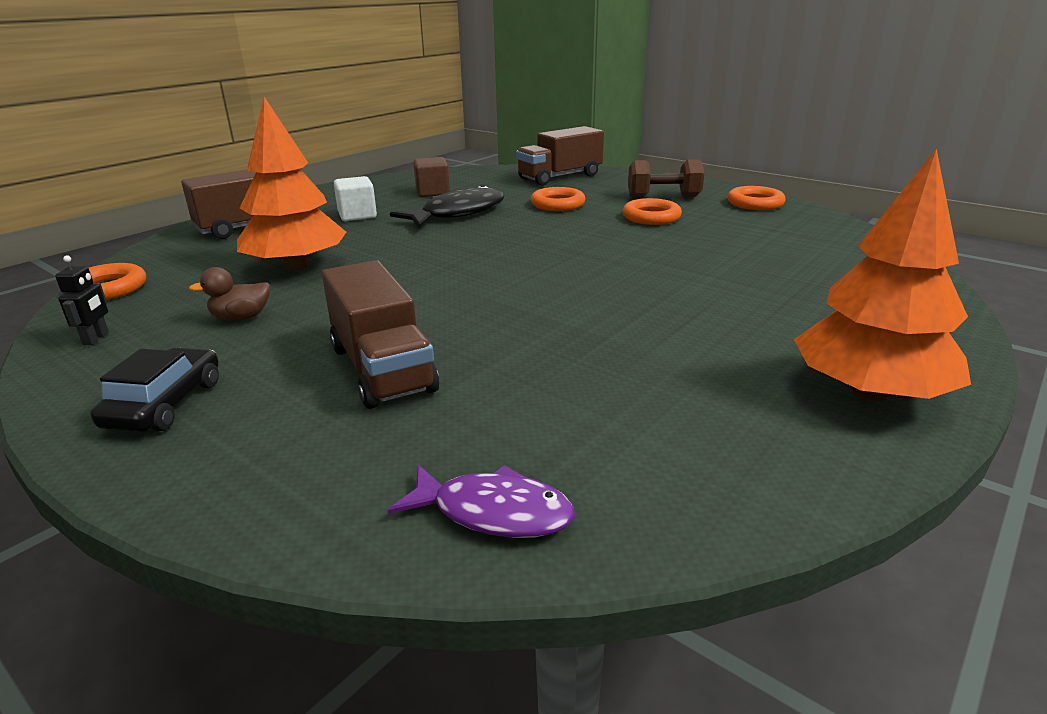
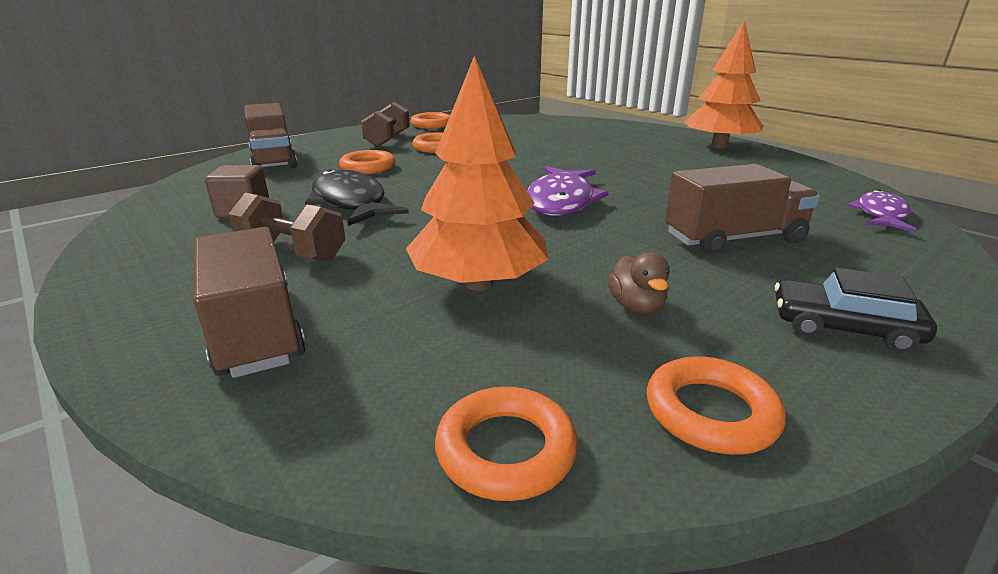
camera: 80 degrees left, 0 degrees up
(96, 338) = (710, 412): black robot -> orange ring
(357, 215) = (292, 252): white cube -> brown dumbbell
(486, 282) = (561, 201): none -> purple fish

